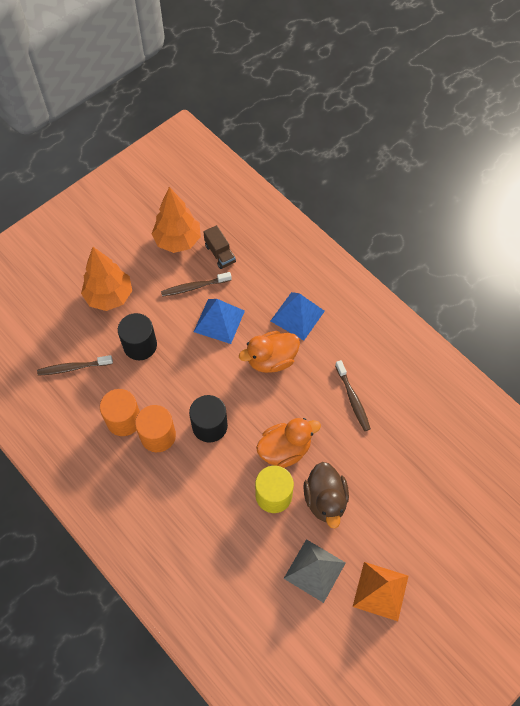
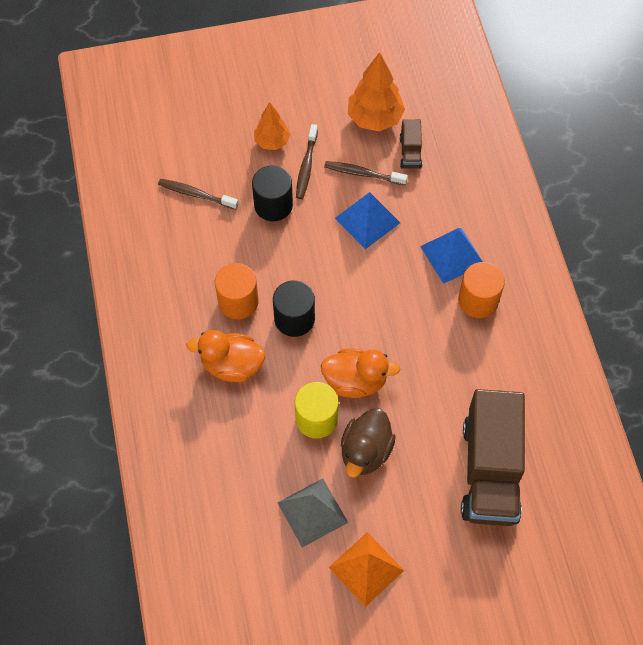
camera: 30 degrees right, 0 degrees up
(109, 296) = (272, 141): orange tree -> orange tree, size x0.63
(124, 420) = (214, 269): orange cylinder -> orange cylinder (478, 300)
(271, 360) = (397, 286): orange duck -> orange duck (232, 365)
(352, 399) = (457, 368): brown toothbrush -> brown toothbrush (306, 166)
(422, 463) = (490, 471): none -> brown truck

